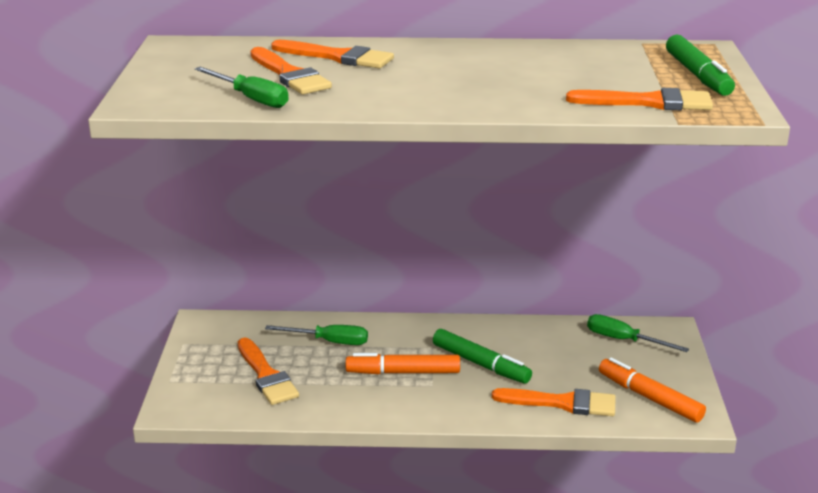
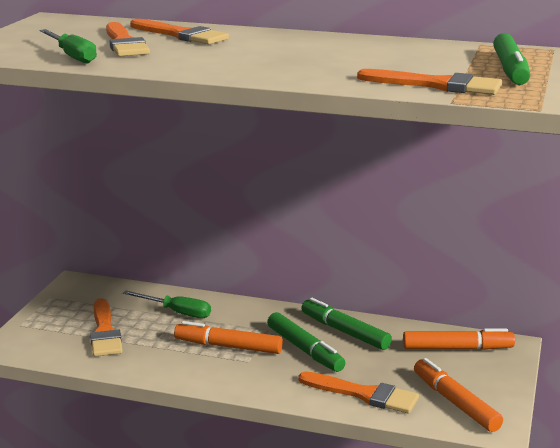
camera: 15 degrees right, 5 degrees down
(509, 338) = (345, 332): none -> green marker
(624, 340) = (457, 348): green screwdriver -> orange marker

